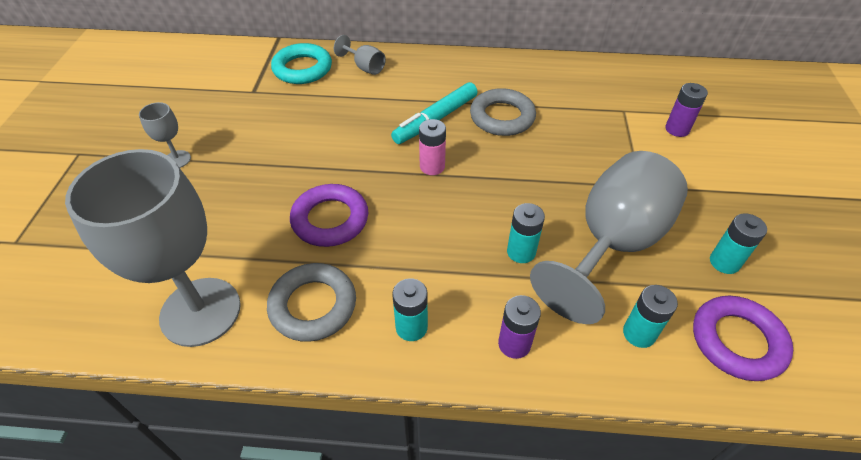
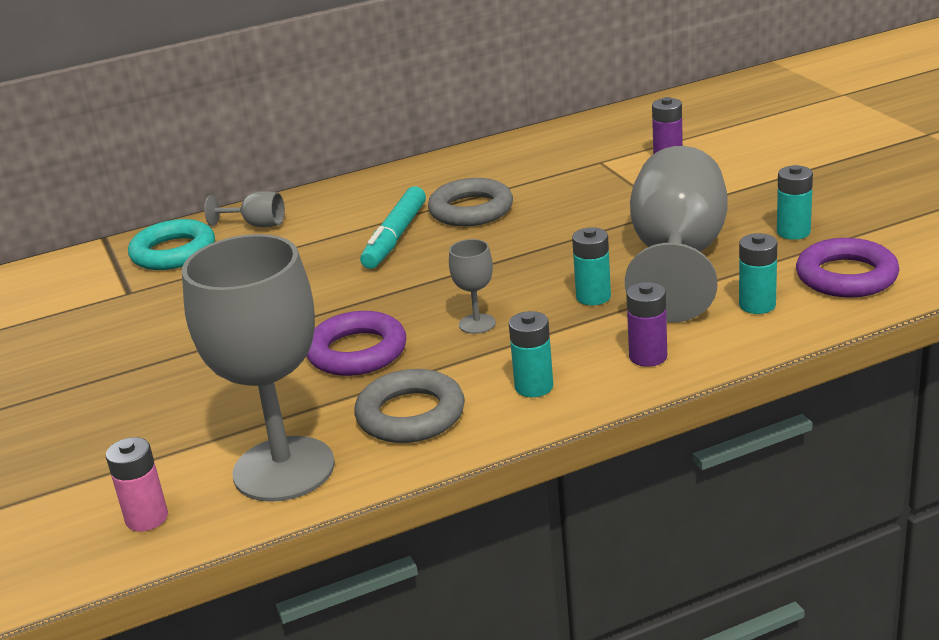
camera: 25 degrees left, 20 degrees down
(177, 159) = (98, 379): grey goblet -> grey goblet (477, 324)
(432, 166) = (431, 273): pink battery -> pink battery (147, 518)

